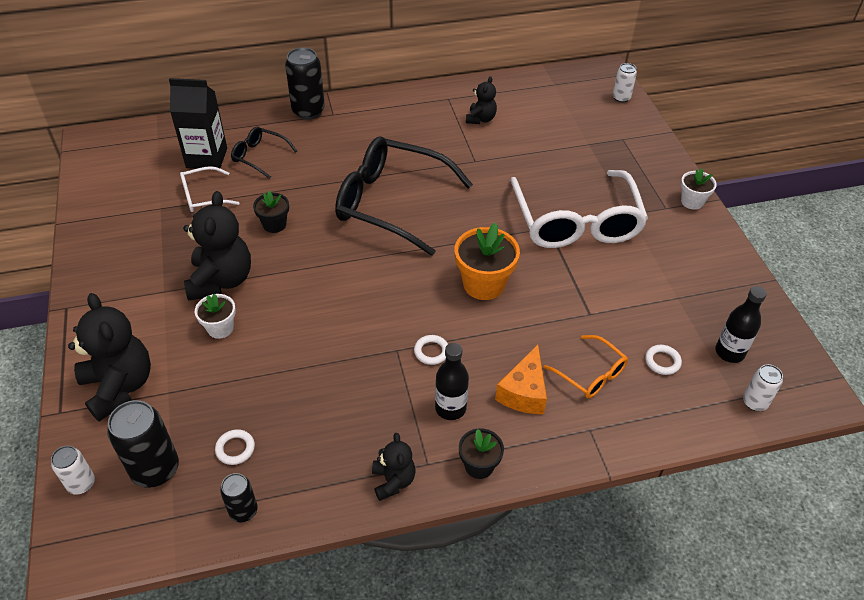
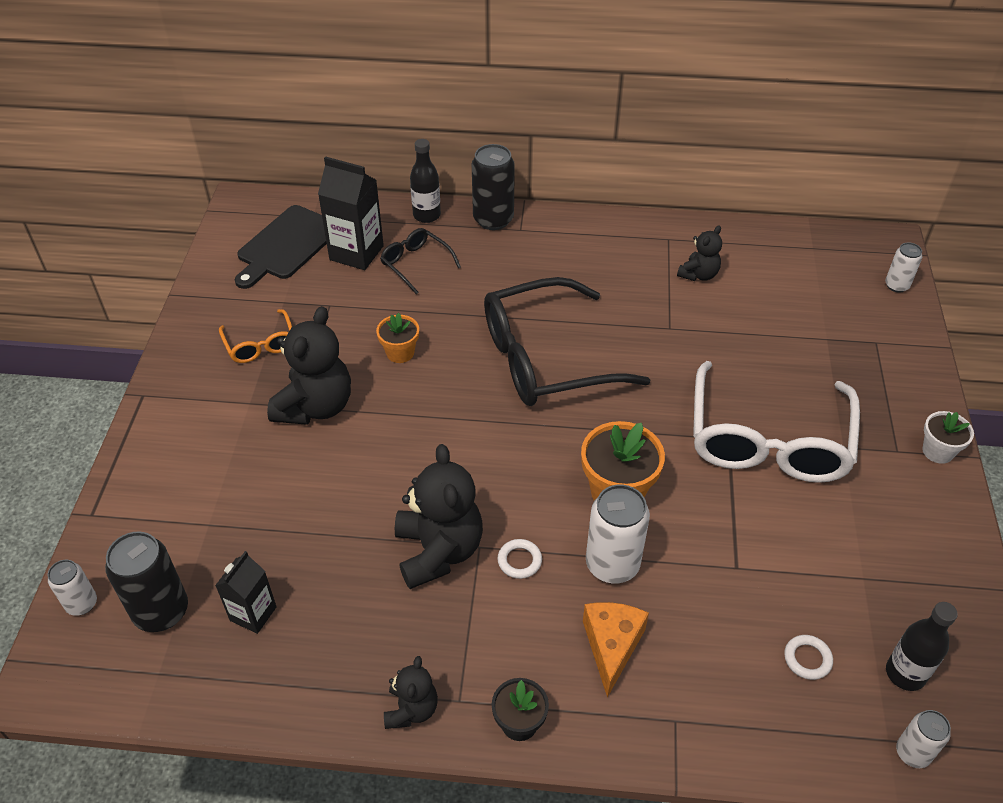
camera: 20 degrees right, 0 degrees up
(119, 386) = (161, 503): black teddy bear -> black teddy bear (438, 551)
(144, 164) = (287, 245): none -> black cutting board
(203, 196) = (335, 299): white glasses -> none
(220, 328) = (292, 464): white flower pot -> none
(235, 449) = (253, 613): white ring -> black carton
(243, 511) = (233, 691): black can -> none
(274, 224) = (400, 353): black flower pot -> orange flower pot
(391, 203) = (545, 358): black glasses -> black glasses turned 60 degrees counterclockwise
(450, 408) = (514, 639): black bottle -> black bottle (426, 215)
(501, 335) = (612, 564): none -> white can
(524, 392) = (611, 646): orange cheese -> orange cheese turned 150 degrees clockwise
(591, 374) = (706, 648): orange glasses -> orange glasses (260, 344)

